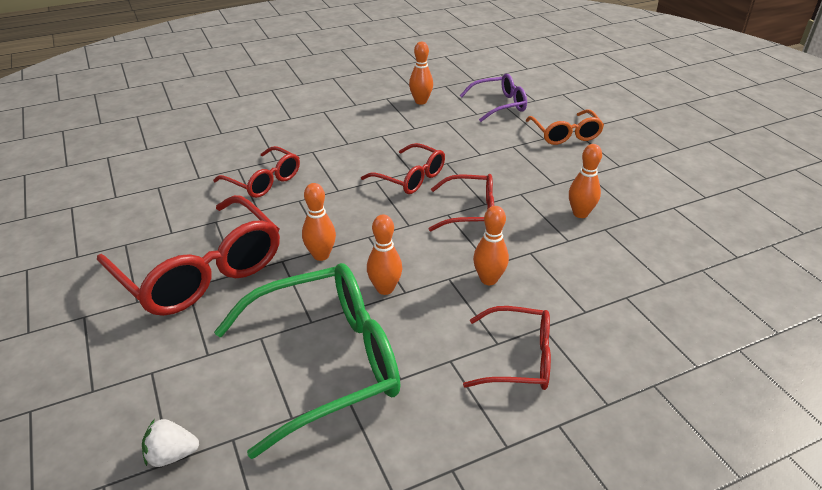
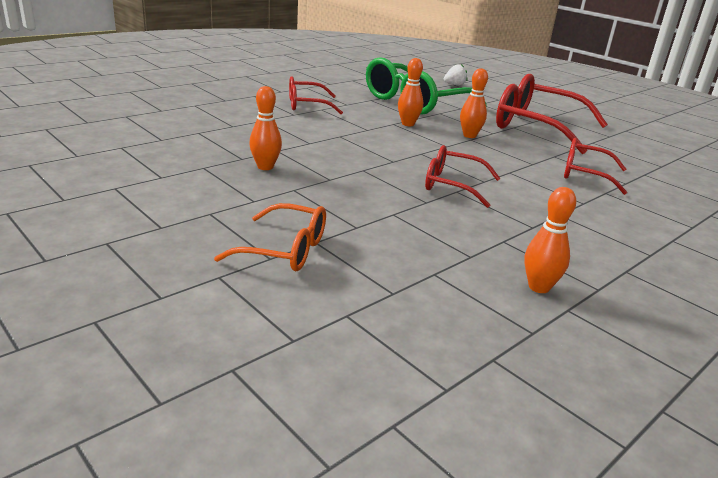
camera: 160 degrees right, 10 degrees down
(469, 211) = (374, 163): red glasses -> none
(488, 279) = (338, 129): orange bowling pin -> none
(499, 105) = (407, 295): purple glasses -> none
(565, 134) = (284, 250): orange glasses -> orange glasses turned 135 degrees clockwise

